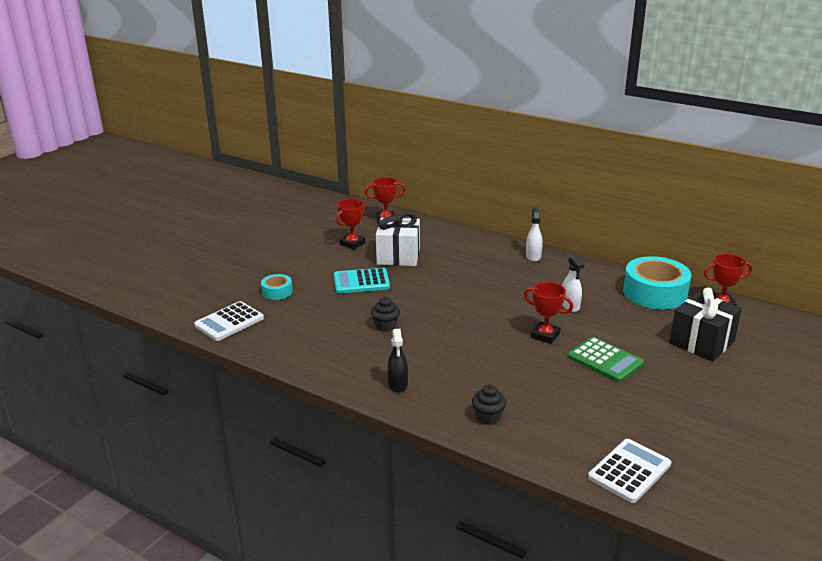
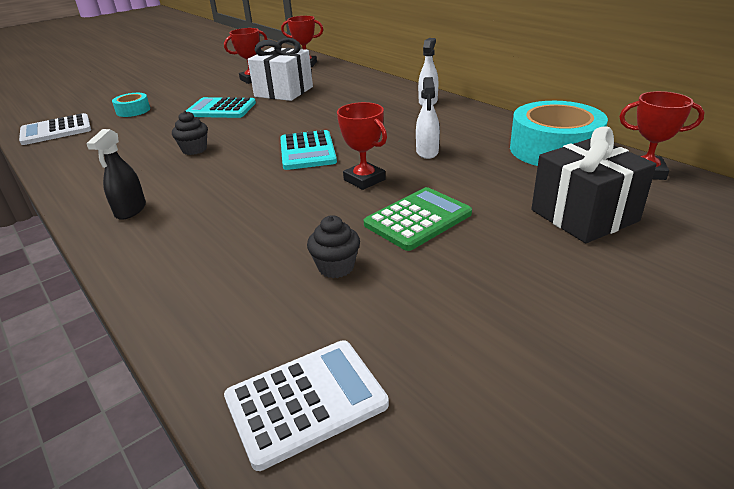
camera: 20 degrees right, 5 degrees up
(480, 316) = (307, 151): none -> turquoise calculator
(488, 417) = (186, 268): black cupcake -> black cupcake (336, 267)
(605, 360) = (418, 219): green calculator -> green calculator turned 105 degrees counterclockwise

